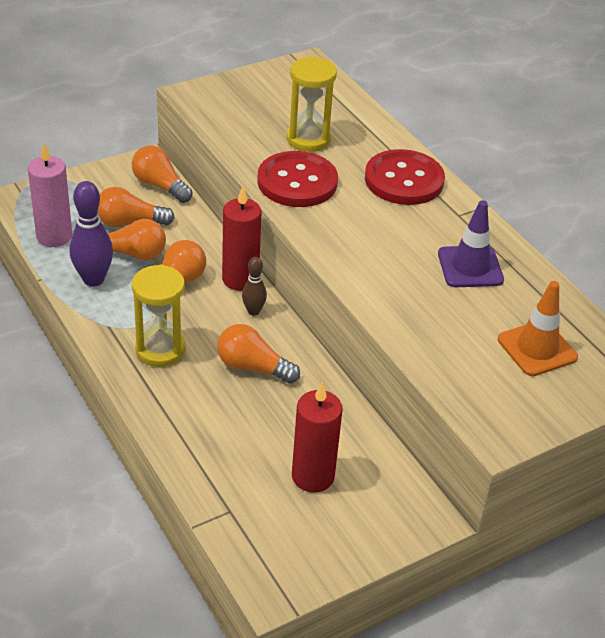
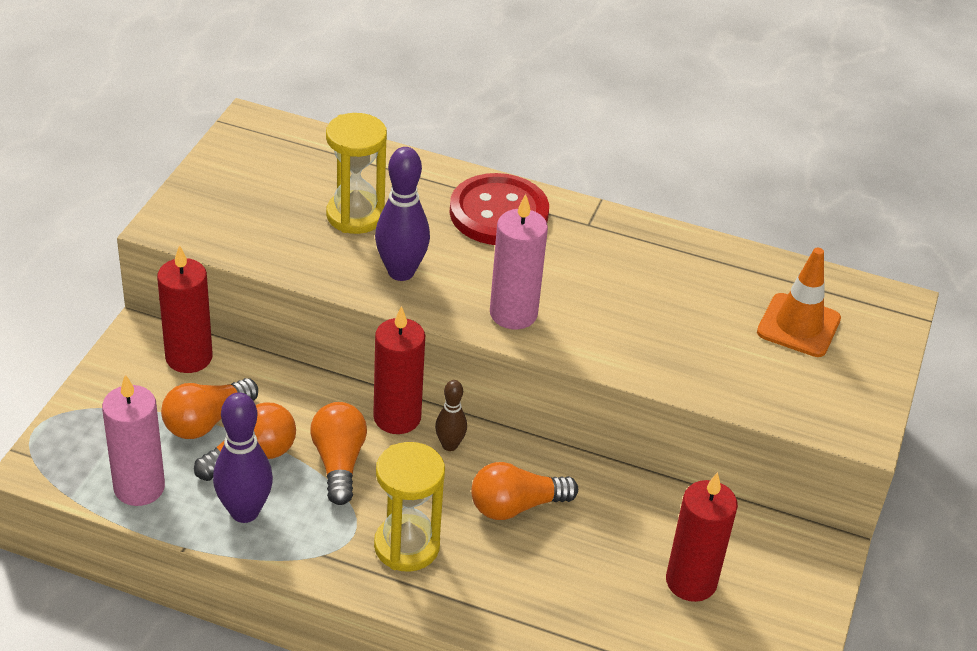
camera: 40 degrees left, 0 degrees up
(160, 185) = (189, 357): orange light bulb -> red candle
(297, 182) = (401, 272): red button -> purple bowling pin
(339, 239) = (513, 314): none -> pink candle
(470, 267) = (658, 275): purple traffic cone -> none

